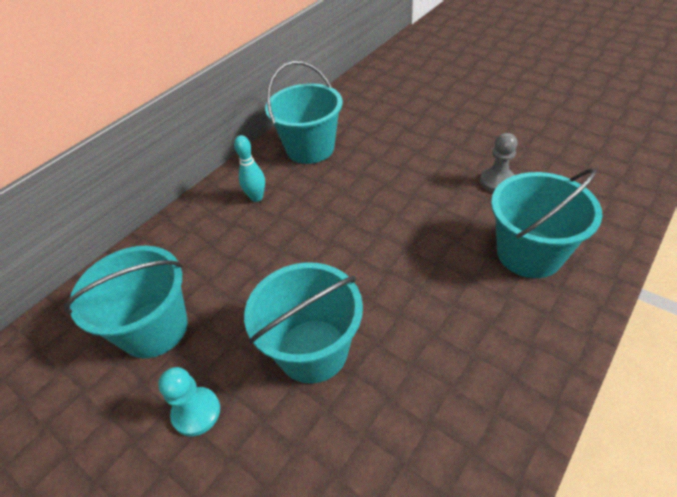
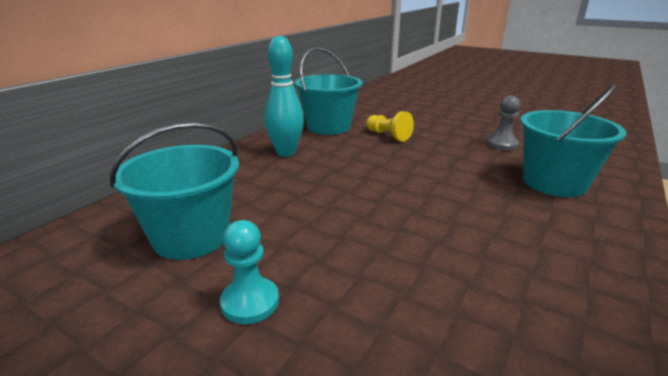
camera: 10 degrees left, 20 degrees down
(256, 197) = (286, 152): turquoise bowling pin -> turquoise bowling pin, size x1.60
(313, 350) = (373, 248): turquoise bucket -> none
(372, 165) = (388, 135): none -> yellow pawn

